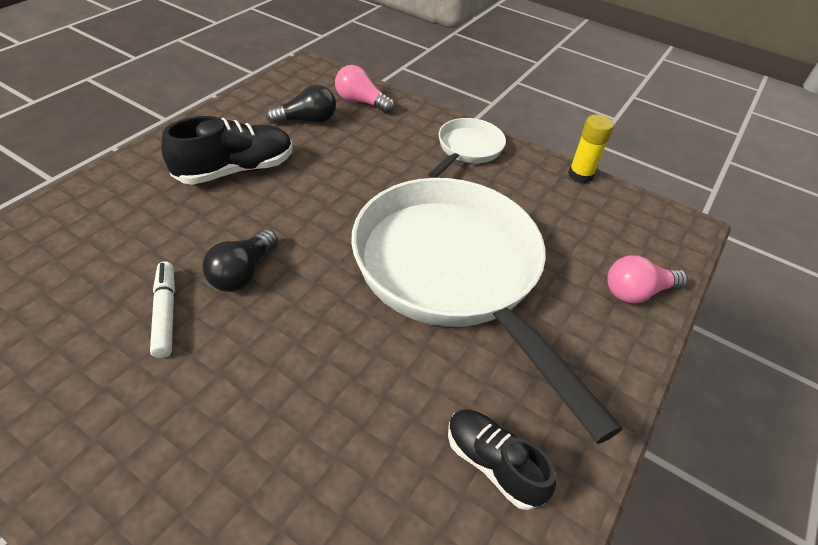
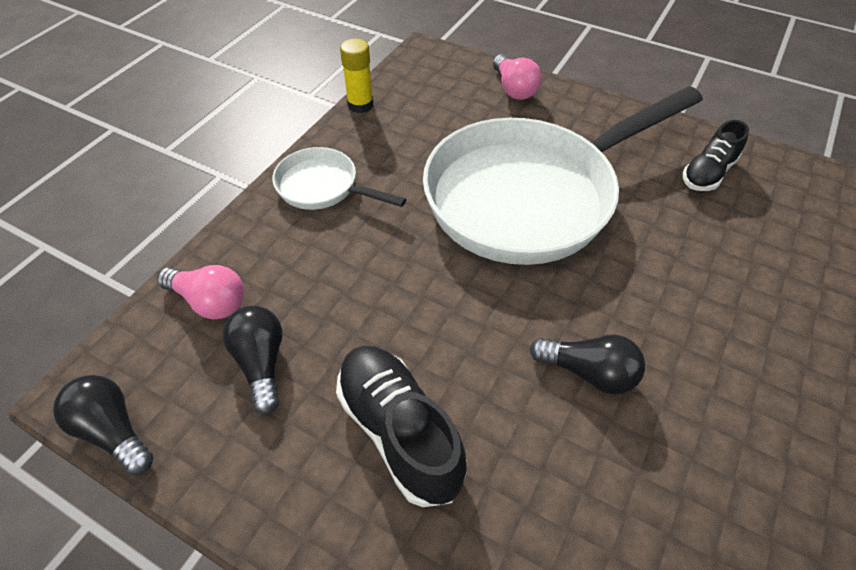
camera: 90 degrees left, 5 degrees up
(165, 313) = (674, 435): white marker -> none
(280, 76) = (113, 431): none -> black light bulb
(361, 102) = (209, 301): pink light bulb -> pink light bulb turned 90 degrees counterclockwise

